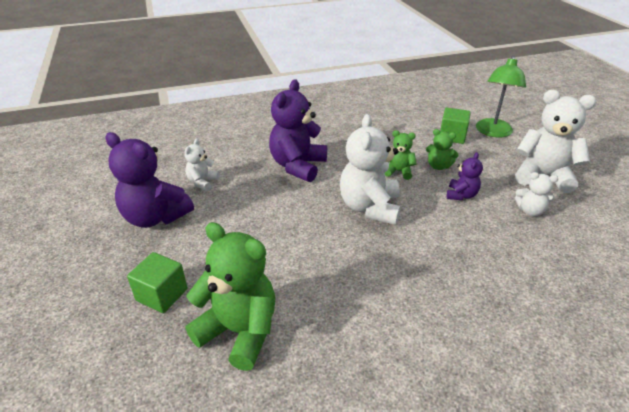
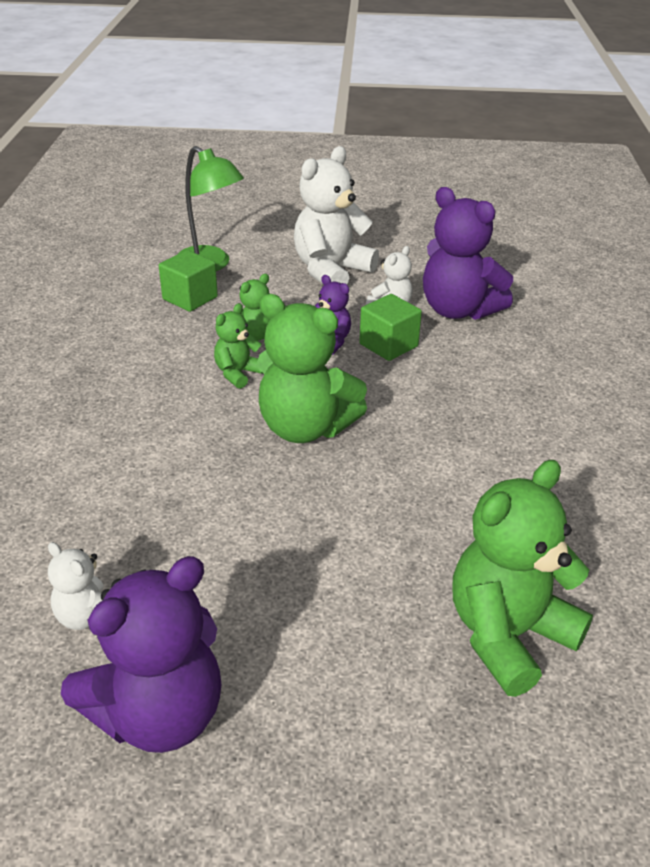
camera: 70 degrees left, 0 degrees up
(162, 294) = (394, 728): green cube -> green cube (388, 345)
(298, 166) = (139, 472): purple teddy bear -> purple teddy bear (458, 310)
(369, 207) = (305, 428): white teddy bear -> green teddy bear

